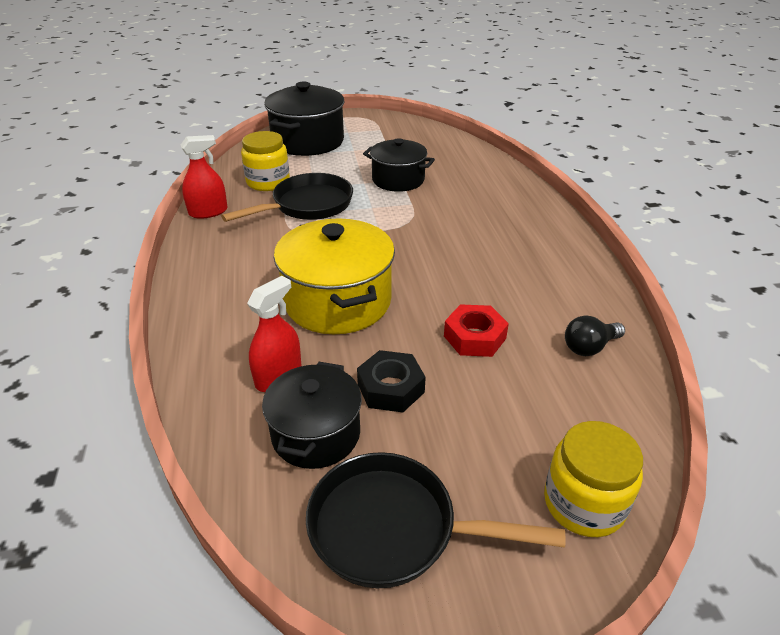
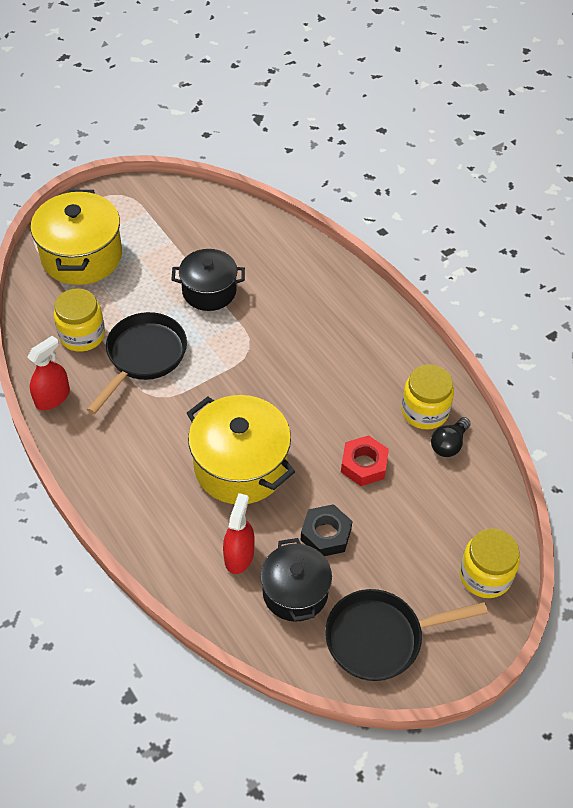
camera: 25 degrees left, 15 degrees up
(308, 141) = (81, 256): black pot -> yellow pot
(572, 311) = (424, 411): none -> yellow jar

